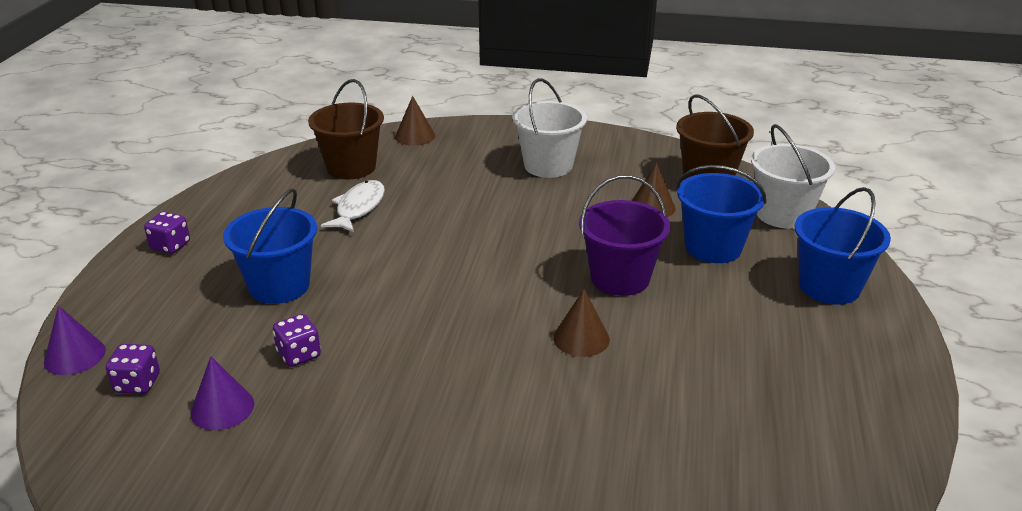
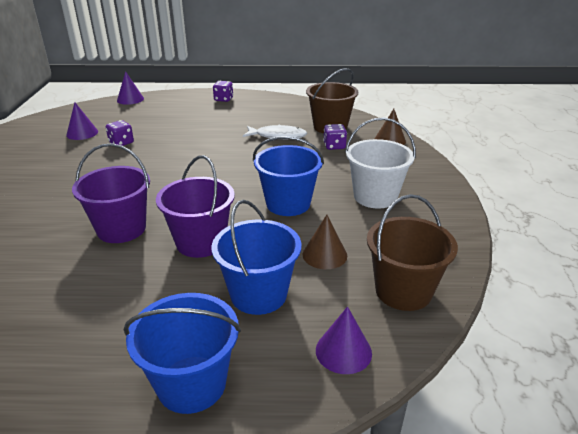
camera: 80 degrees right, 0 degrees up
(137, 384) = (106, 114): purple dice -> purple dice (334, 146)
(279, 286) = (187, 128): blue bucket -> blue bucket (288, 204)
(581, 338) = (121, 229): brown cone -> purple bucket
(783, 214) = (343, 351): white bucket -> purple cone

